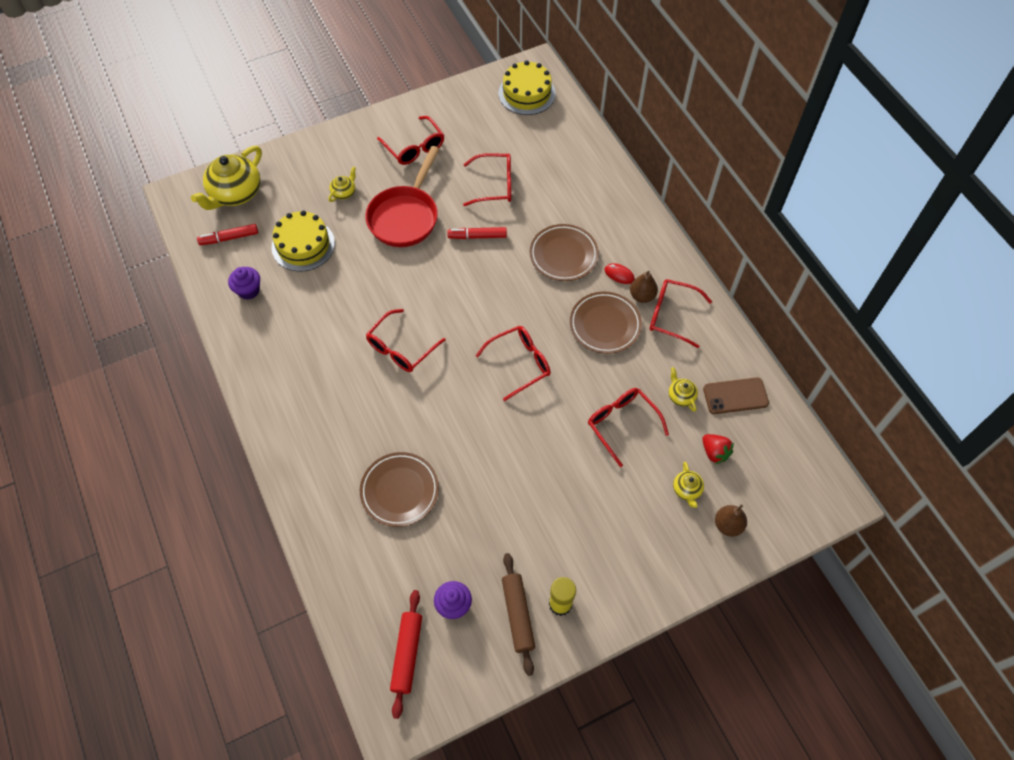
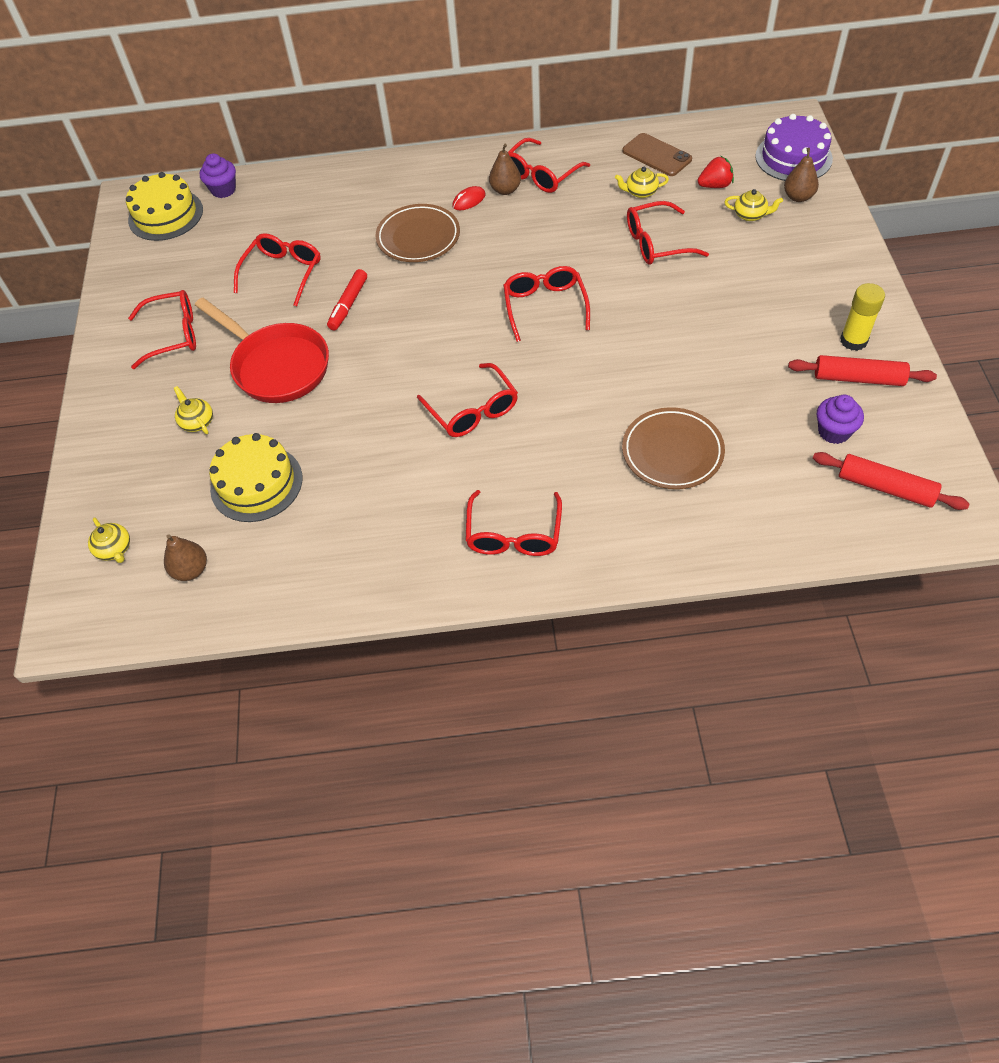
camera: 65 degrees left, 5 degrees down
(229, 238) = (191, 570): red marker -> brown pear
(235, 193) = (114, 549): yellow teapot -> yellow teapot, size x0.46
(248, 290) = (296, 561): purple cupcake -> purple cupcake (223, 190)
(299, 408) = (514, 535): none -> red glasses
(518, 615) = (858, 378): brown rolling pin -> red rolling pin
(605, 325) = (527, 226): brown plate -> none
(735, 396) = (656, 155): brown phone -> brown phone turned 60 degrees counterclockwise
(782, 510) = (793, 157): none -> purple cake

